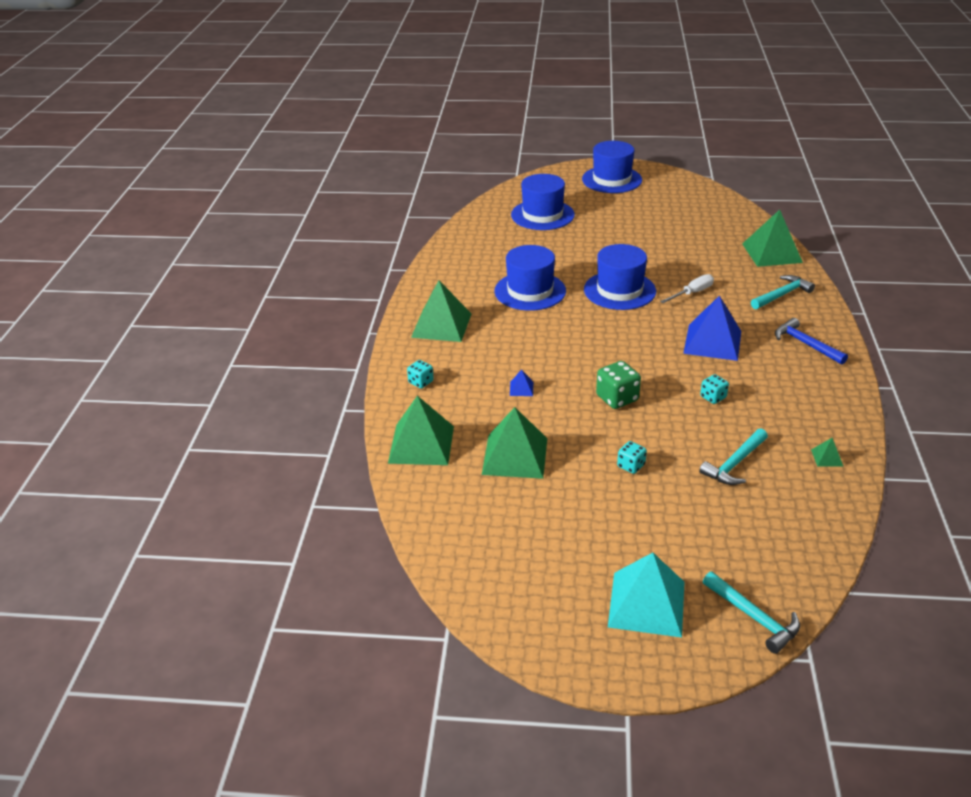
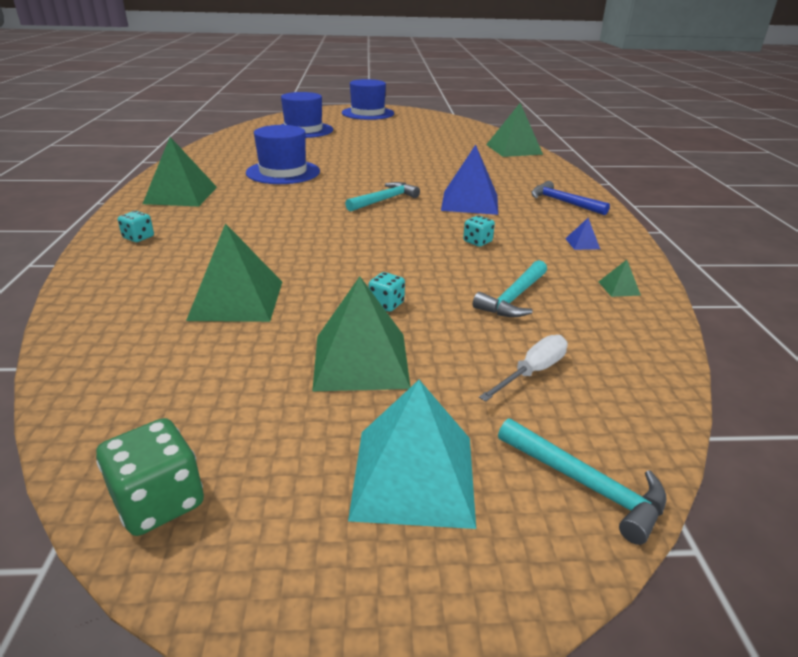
camera: 10 degrees left, 5 degrees down
(421, 444) = (114, 293): green pyramid -> green pyramid (361, 361)
(521, 388) = (259, 240): blue pyramid -> blue pyramid (582, 243)
(617, 398) = (370, 245): green dice -> green dice (159, 501)
(619, 290) = (373, 171): blue hat -> none
(692, 293) = (445, 172): white screwdriver -> white screwdriver (532, 372)
(781, 295) = (530, 172): turquoise hammer -> turquoise hammer (384, 200)

